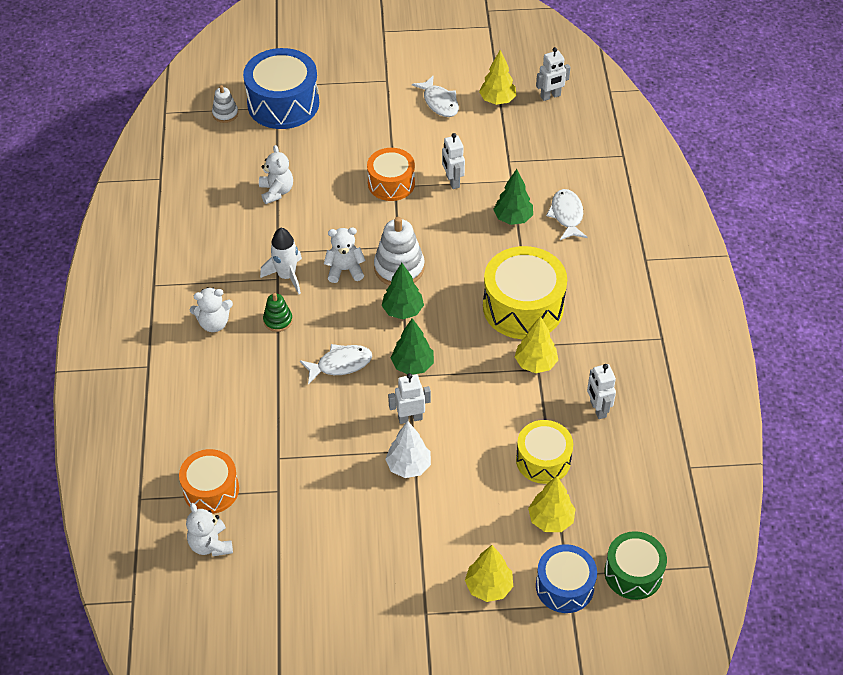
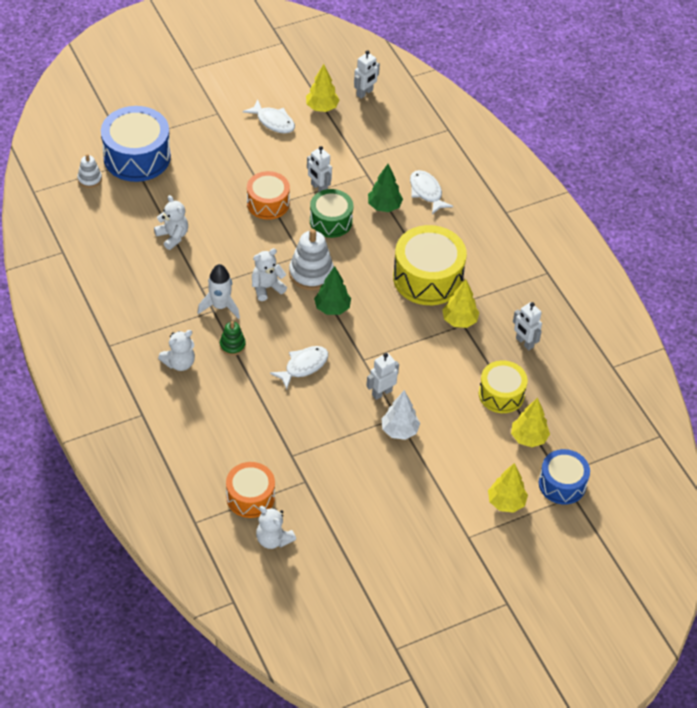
camera: 25 degrees left, 0 degrees up
(412, 365) = (362, 350): green tree -> none
(633, 573) = (607, 458): green drum -> green drum (331, 221)

